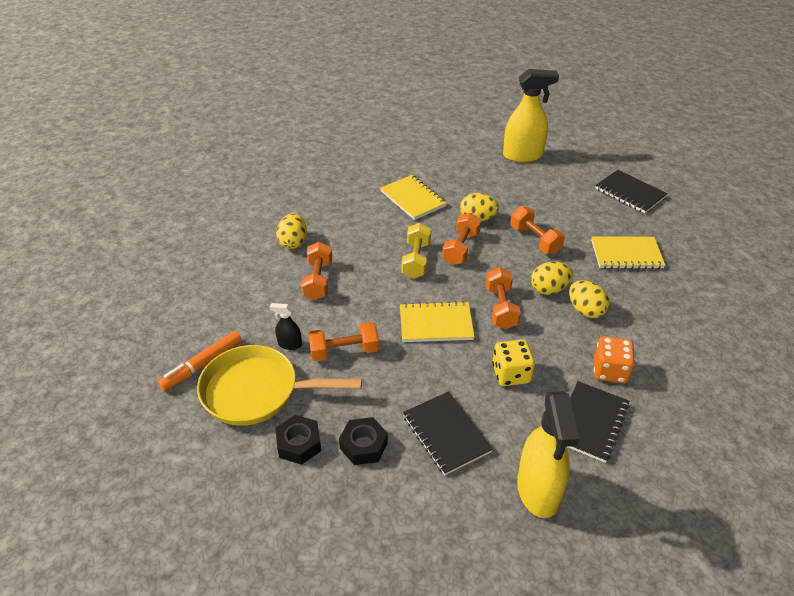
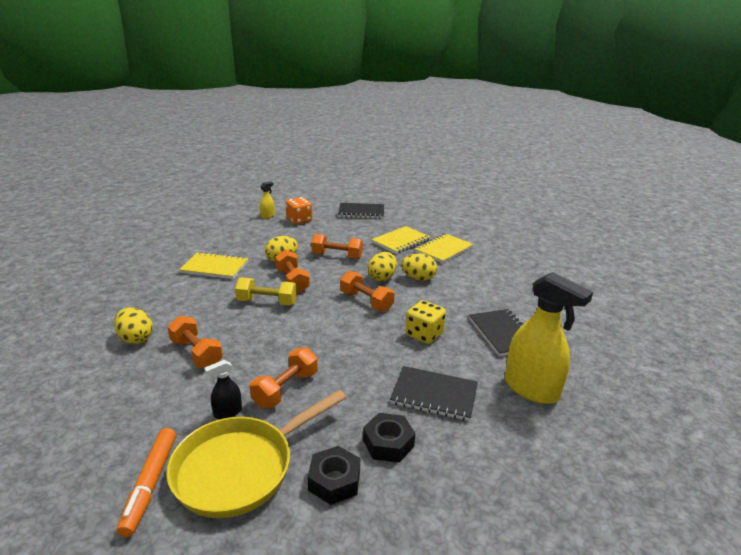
camera: 45 degrees left, 15 degrees down
(416, 260) = (267, 302): yellow dumbbell -> yellow dumbbell turned 45 degrees counterclockwise
(436, 324) = (335, 333): yellow notebook -> yellow notebook (444, 250)
(523, 155) = (268, 216): yellow spray bottle -> yellow spray bottle, size x0.46
(610, 371) = (474, 302): orange dice -> orange dice (299, 220)

